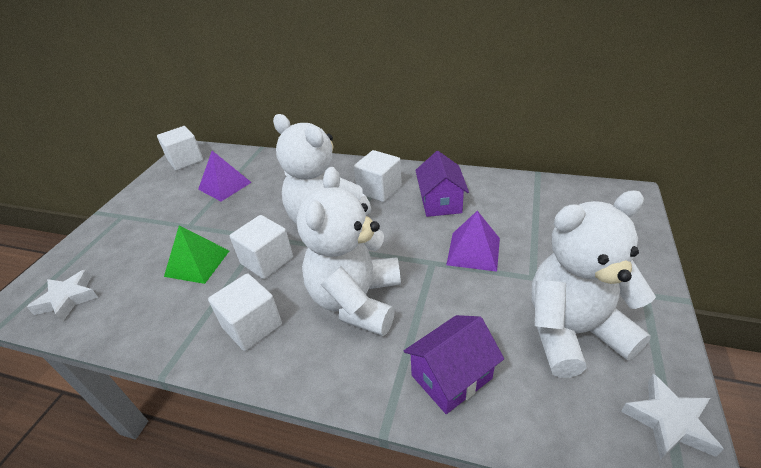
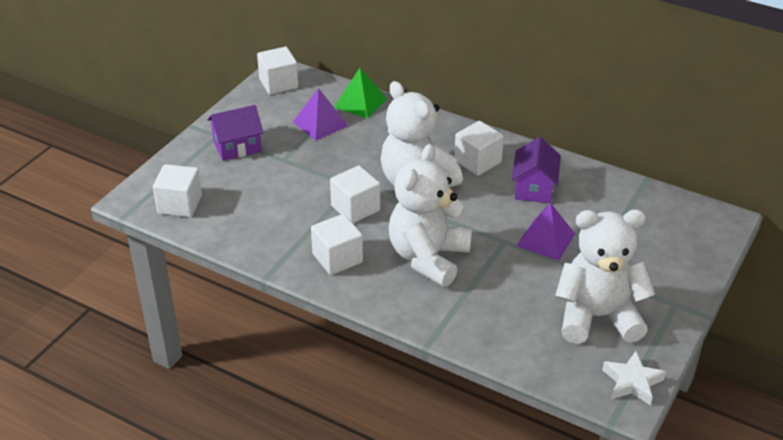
camera: 10 degrees right, 0 degrees up
(68, 299) = (180, 204): white star -> white cube
(197, 263) = (292, 197): green pyramid -> green pyramid (360, 102)
(451, 377) = (487, 325): purple house -> purple house (237, 146)

